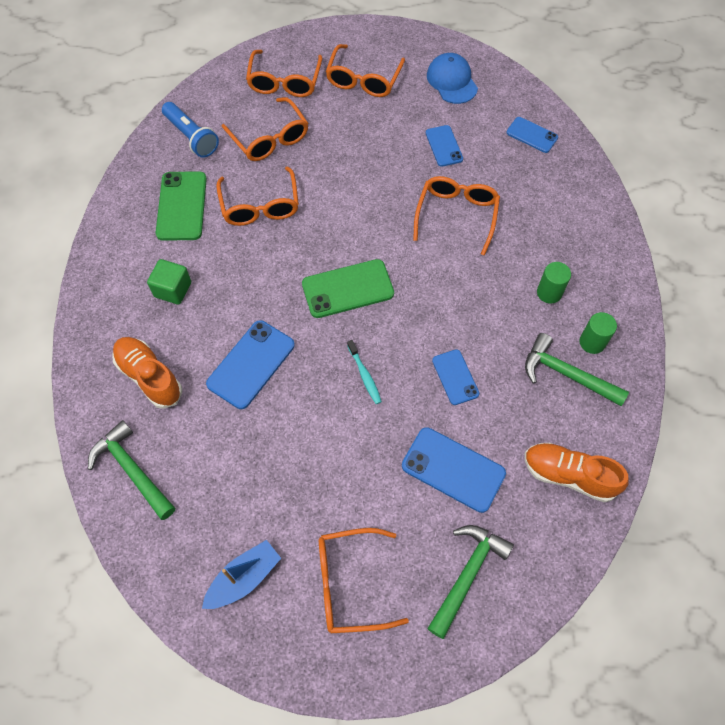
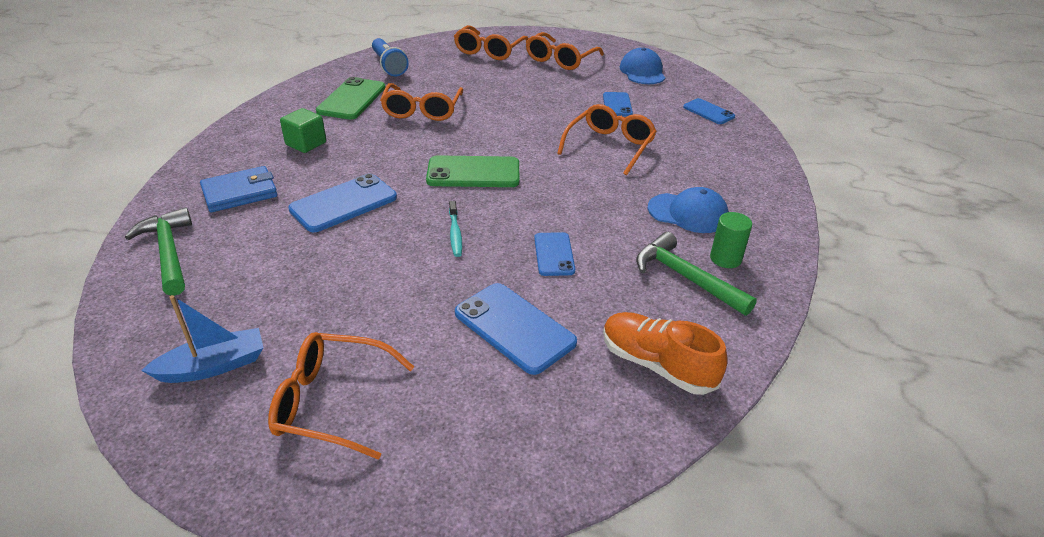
camera: 15 degrees right, 25 degrees down
(149, 377) = (240, 193): orange shoe -> blue wallet
(269, 138) = (456, 76): orange glasses -> none
(467, 575) = (483, 430): green hammer -> none
(549, 292) = (688, 213): green cylinder -> blue cap

